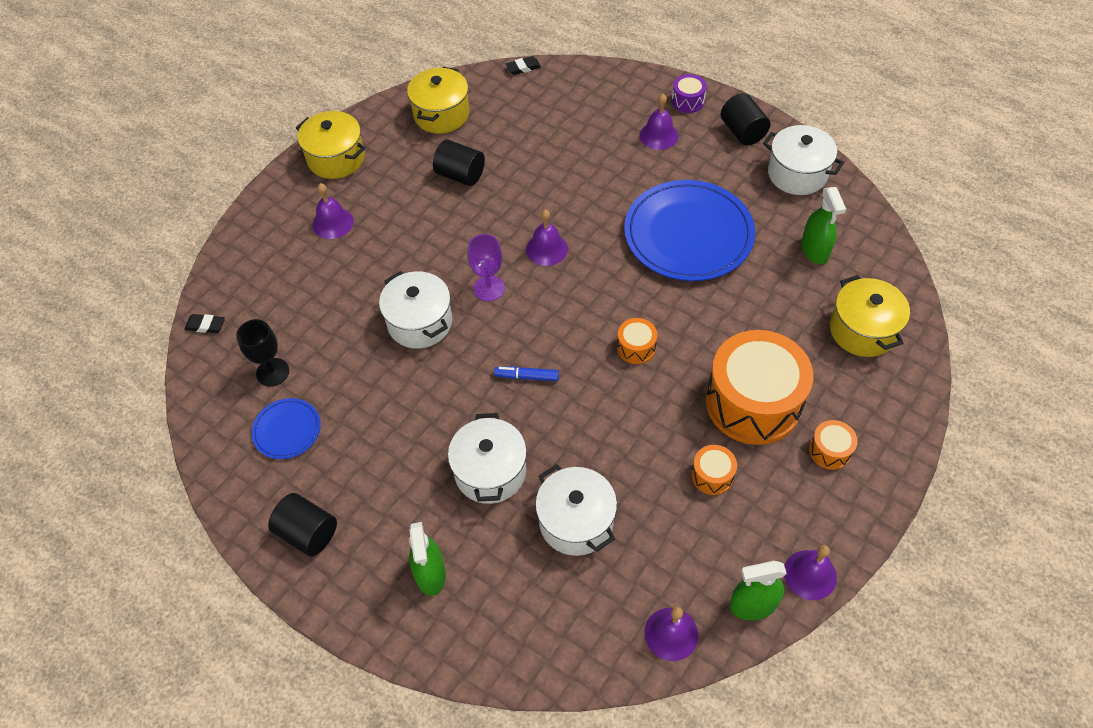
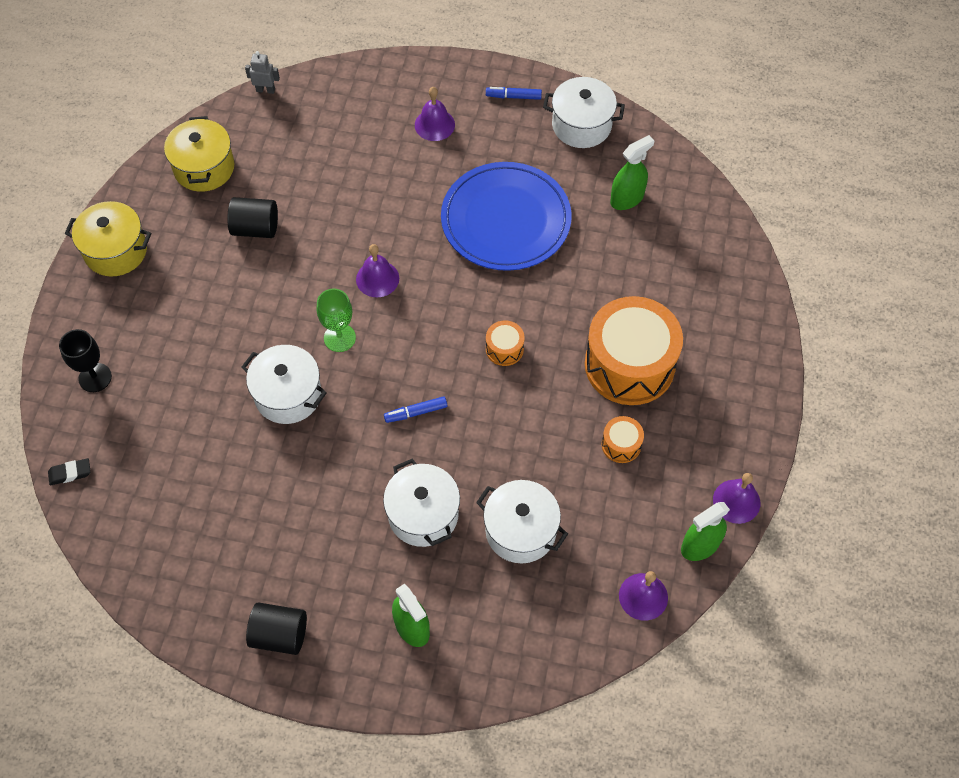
camera: 25 degrees left, 5 degrees up
(272, 372) = (165, 496): black goblet -> black goblet (95, 377)
(287, 430) = (209, 547): blue plate -> none
(333, 223) = (148, 321): purple bell -> none
(489, 288) = (339, 338): purple goblet -> green goblet
(523, 68) = (265, 90): black eraser -> grey robot
(687, 101) = (447, 79): purple drum -> none
(742, 132) = (513, 96): black cylinder -> blue marker
(814, 250) = (627, 199): green spray bottle -> green spray bottle turned 90 degrees counterclockwise
(830, 451) = (711, 385): orange drum -> none
(862, 330) = (697, 263): yellow pot -> none

